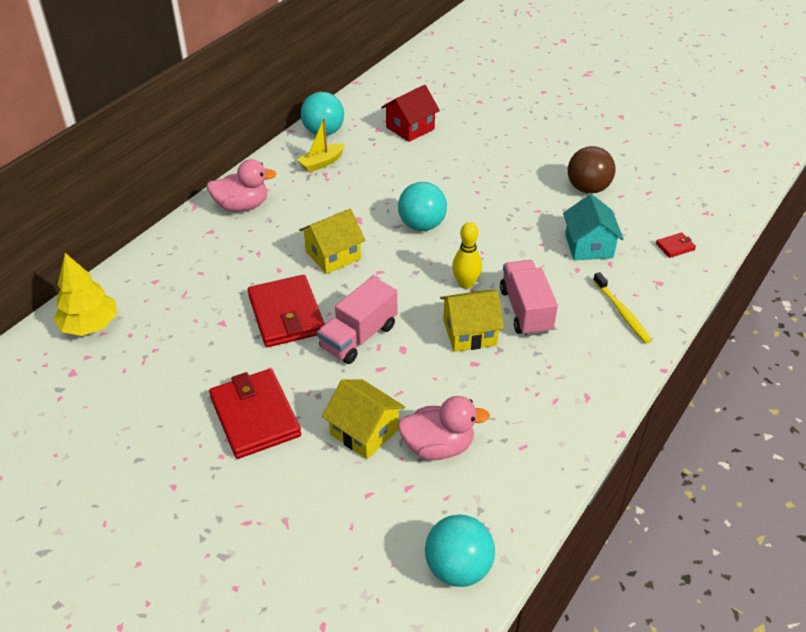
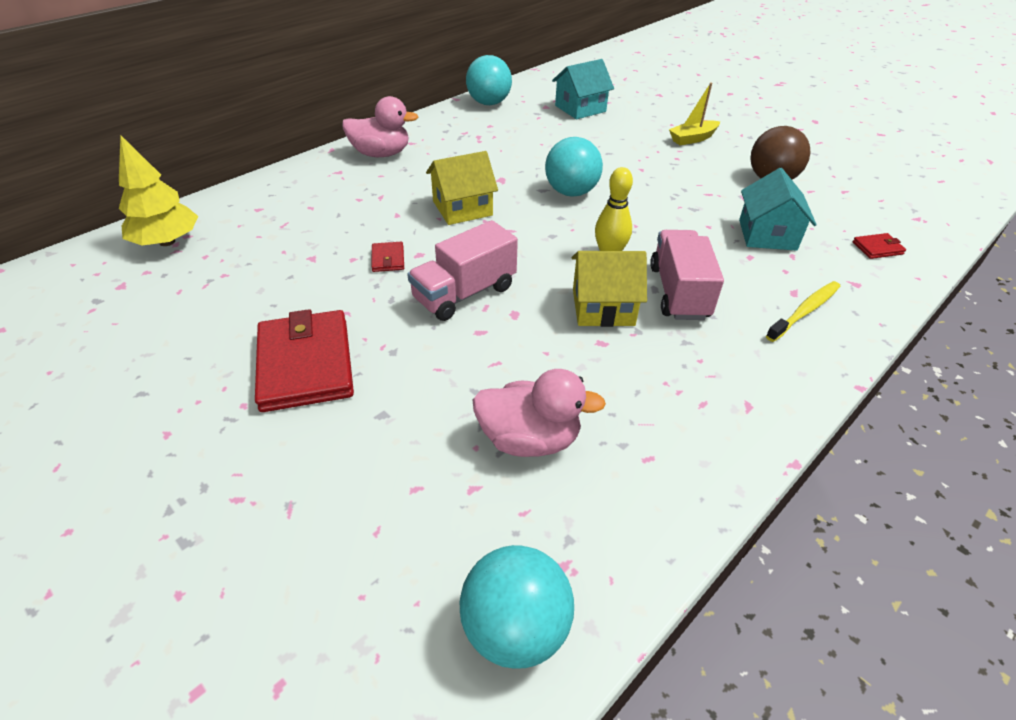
camera: 10 degrees right, 0 degrees up
(286, 314) = (388, 259): red wallet -> red wallet, size x0.43
(322, 163) = (478, 127): yellow boat -> yellow boat (692, 139)
(364, 431) = (436, 404): yellow house -> none
(410, 128) = (580, 108): red house -> turquoise house
(622, 313) = (805, 311): yellow toothbrush -> yellow toothbrush turned 120 degrees counterclockwise

